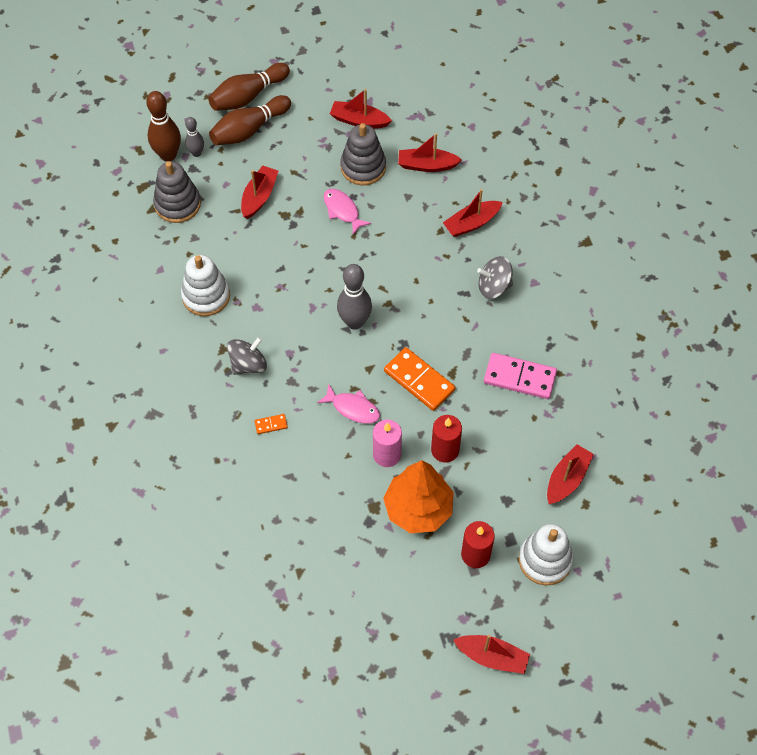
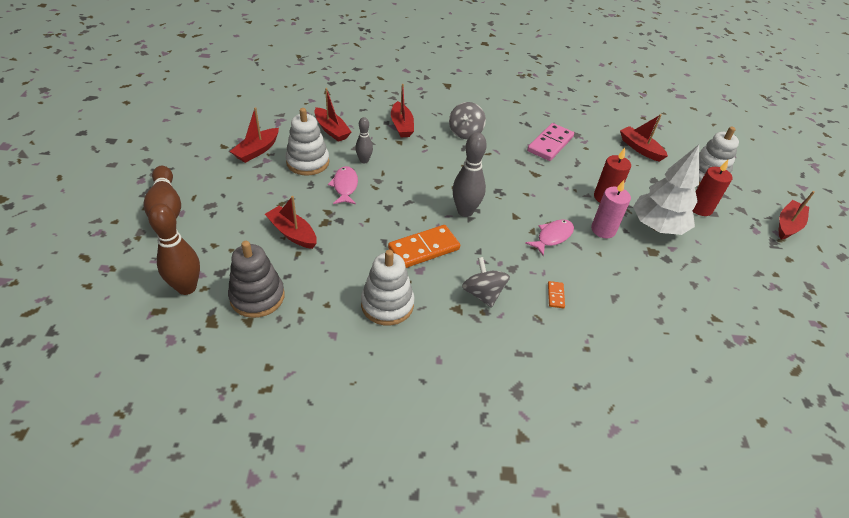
camera: 75 degrees left, 15 degrees down
(196, 153) = (203, 264): grey bowling pin -> grey bowling pin (364, 160)
(249, 130) = (207, 218): brown bowling pin -> none
(342, 210) = (345, 186): pink fish -> pink fish turned 105 degrees clockwise
(363, 167) = (308, 162): grey stacking toy -> white stacking toy
(418, 509) = (657, 227): orange tree -> white tree
(419, 381) = (537, 192): orange domino -> orange domino (424, 249)
(427, 165) = (331, 130): red boat -> red boat turned 60 degrees counterclockwise

